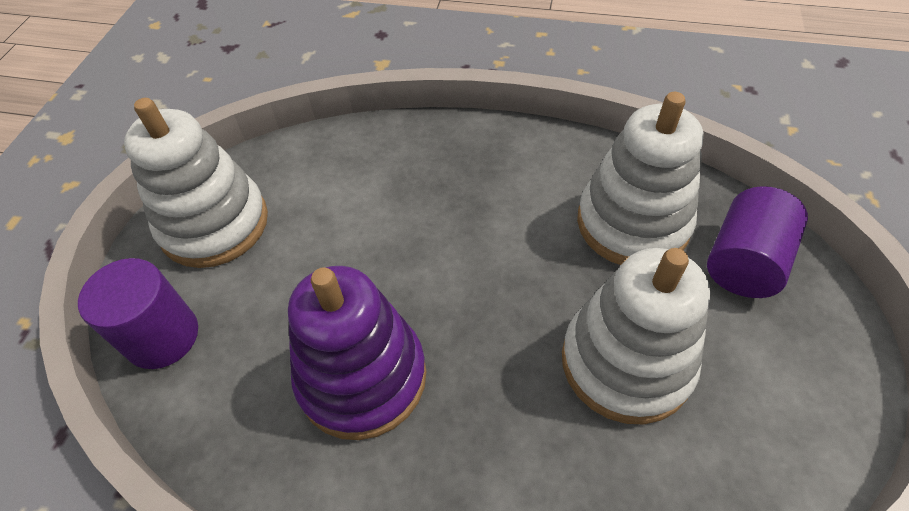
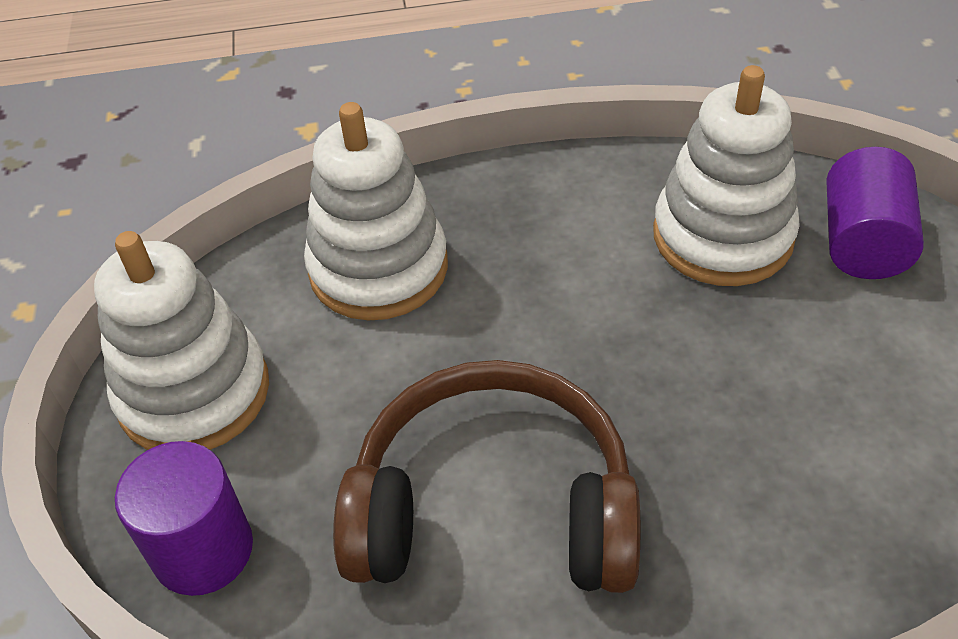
camera: 20 degrees left, 5 degrees down
(362, 377) = (493, 507): purple stacking toy -> brown headphones
(626, 362) = (788, 389): white stacking toy -> white stacking toy (378, 268)

